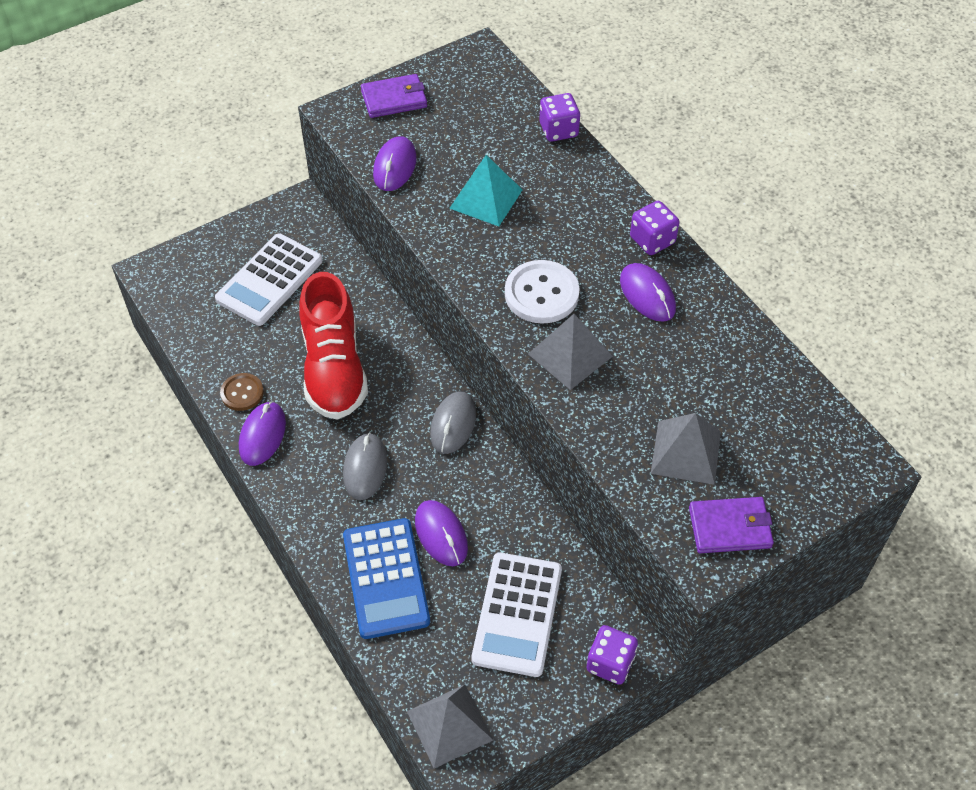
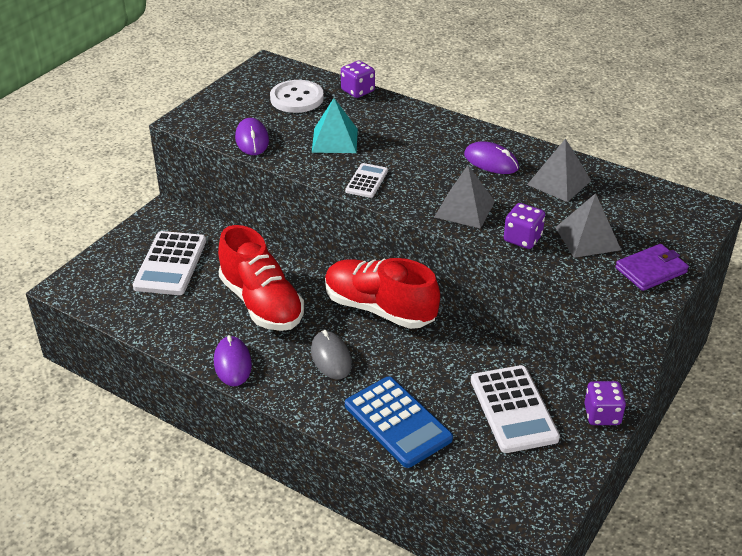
camera: 25 degrees left, 15 degrees down
(242, 393) = (196, 341): brown button -> none
(394, 99) = (222, 103): purple wallet -> none
(441, 534) = (420, 379): purple mouse -> none
(449, 725) = (516, 499): grey pyramid -> grey pyramid (559, 182)
(453, 424) = (379, 309): grey mouse -> red shoe
(485, 273) = (366, 181): none -> white calculator
(541, 294) = (417, 181): white button -> white button (297, 98)
(652, 240) = (470, 132): purple dice -> purple dice (522, 239)

